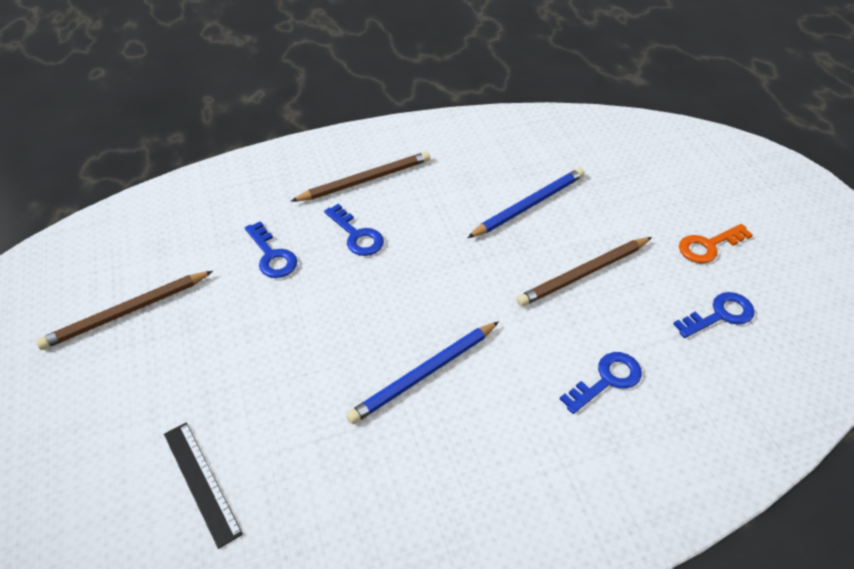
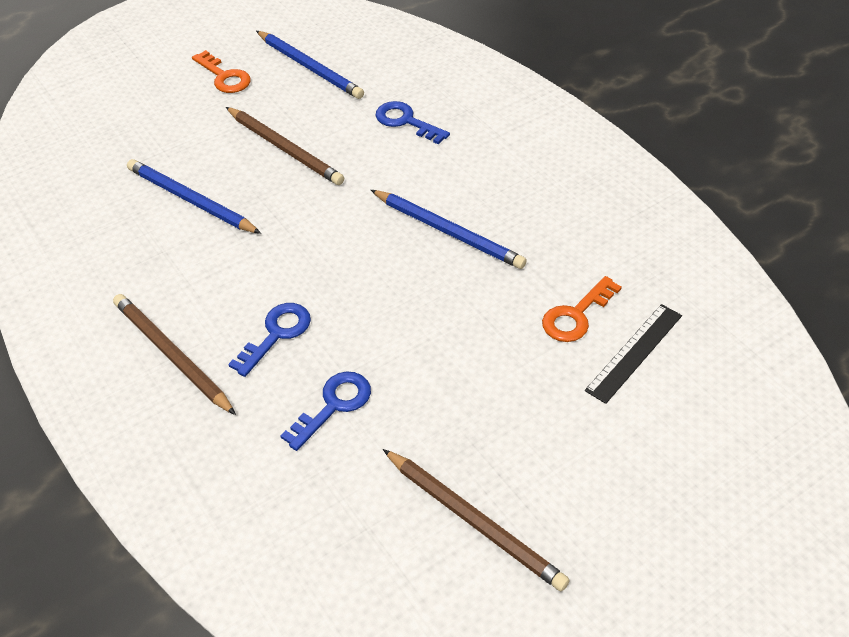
camera: 105 degrees left, 0 degrees up
(270, 448) = (576, 315): none -> orange key
(720, 315) = (310, 67): blue key -> blue pencil

